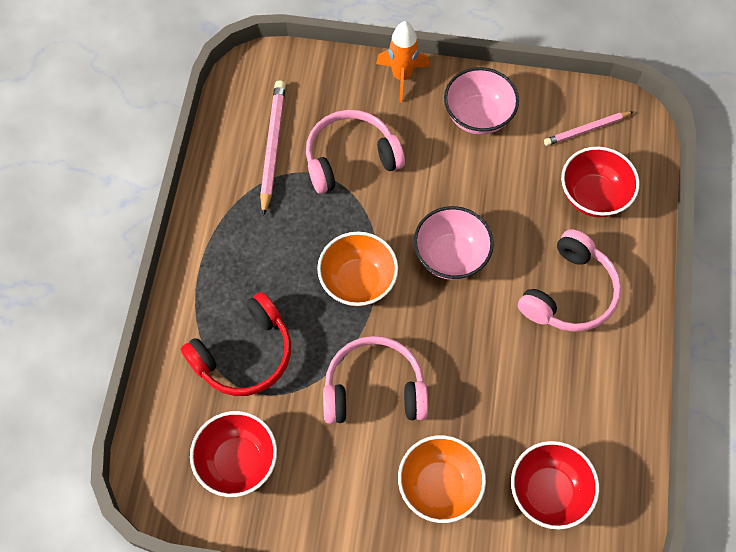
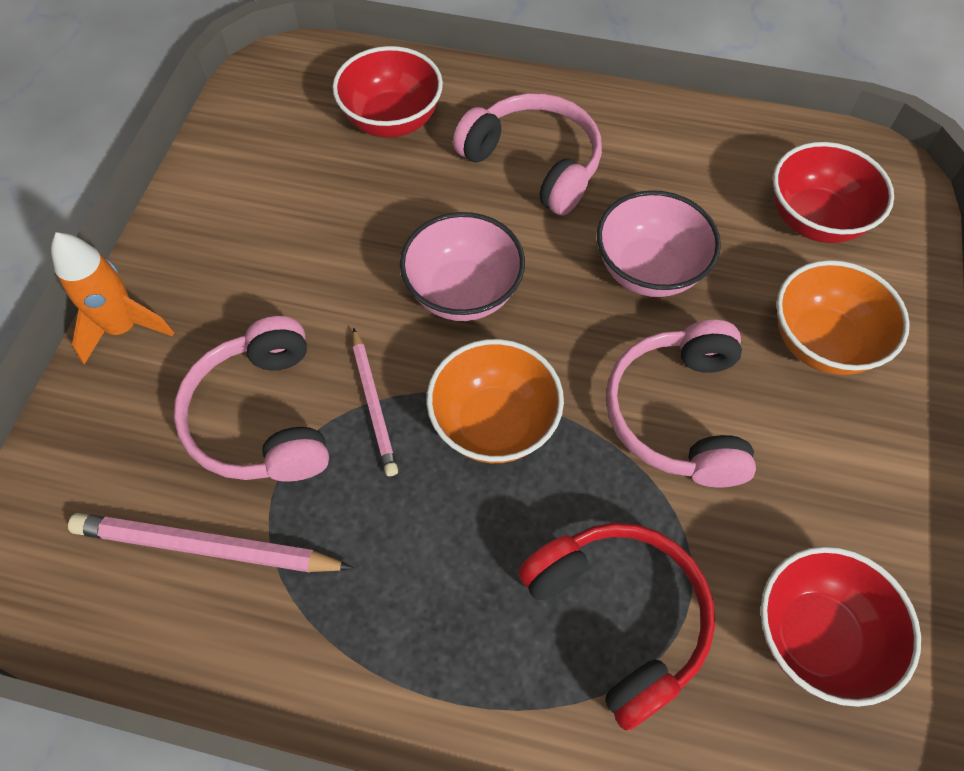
camera: 85 degrees left, 5 degrees down
(478, 116) = (229, 234): pink bowl -> pink bowl (649, 270)
(586, 130) = (287, 114): pink pencil -> pink pencil (374, 404)

